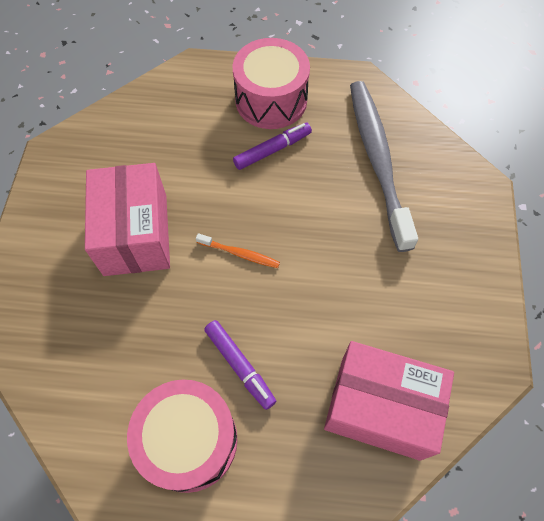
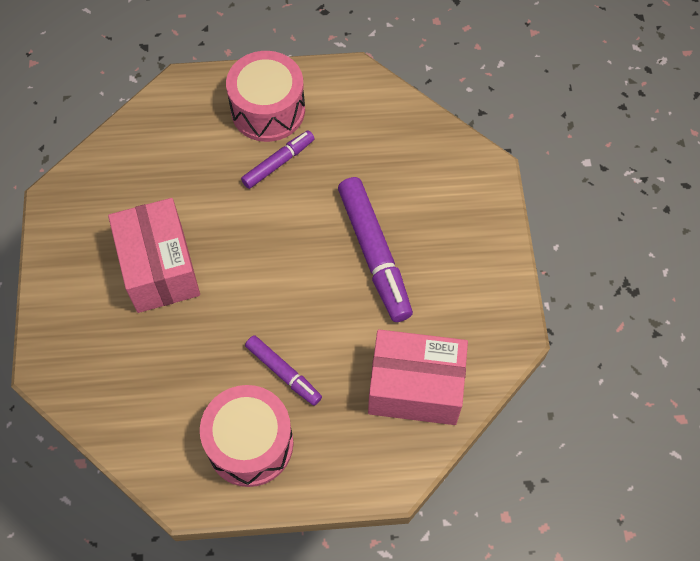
camera: 10 degrees left, 0 degrees up
(240, 254) = (264, 271): orange toothbrush -> none
(355, 253) = (374, 253): none -> purple marker
(377, 160) = (384, 157): grey toothbrush -> none

